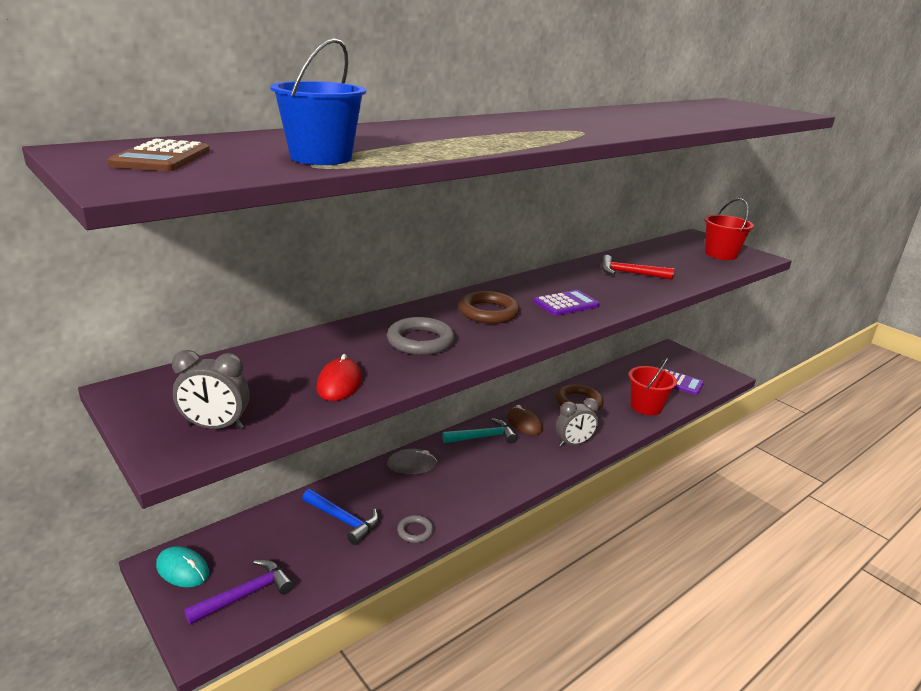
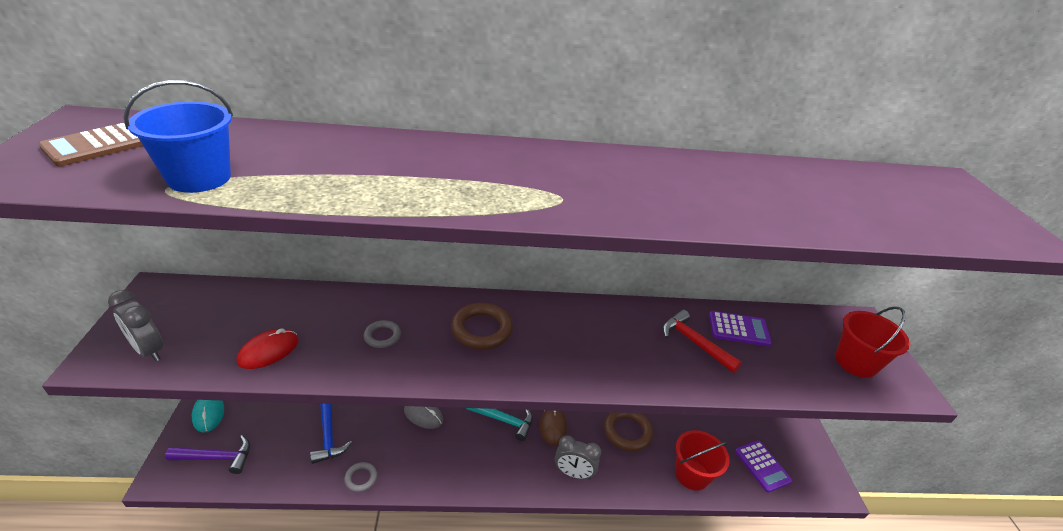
camera: 35 degrees right, 10 degrees up
(420, 341) = (382, 336): grey ring -> grey ring, size x0.57
(566, 304) = (567, 353): purple calculator -> purple calculator (738, 329)

